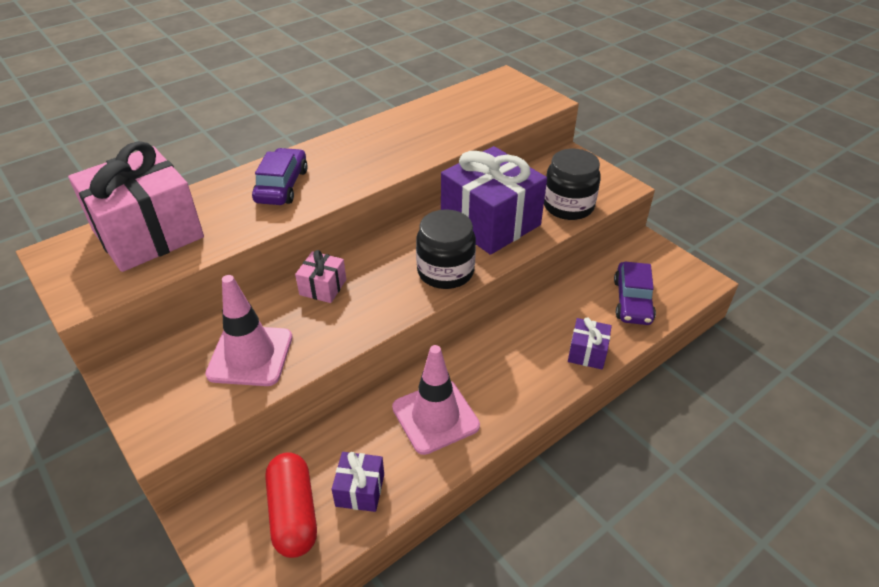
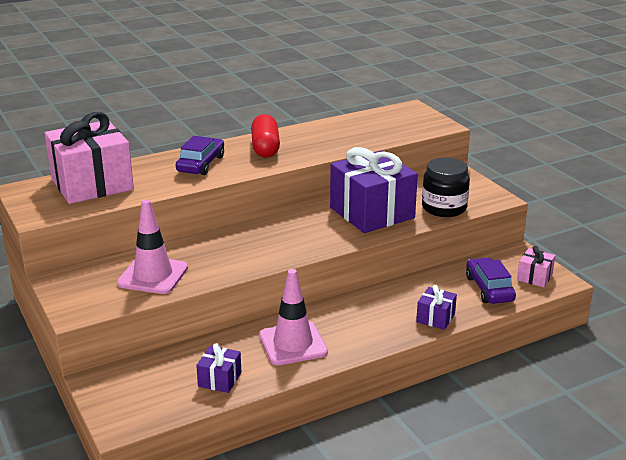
camera: 10 degrees right, 15 degrees down
(293, 513) = (165, 386): red capsule -> red capsule (265, 147)
(323, 287) = (220, 241): pink gift -> pink gift (534, 277)
(445, 271) = (322, 240): black jar -> none
(632, 301) = (489, 289): purple car -> purple car turned 150 degrees clockwise

